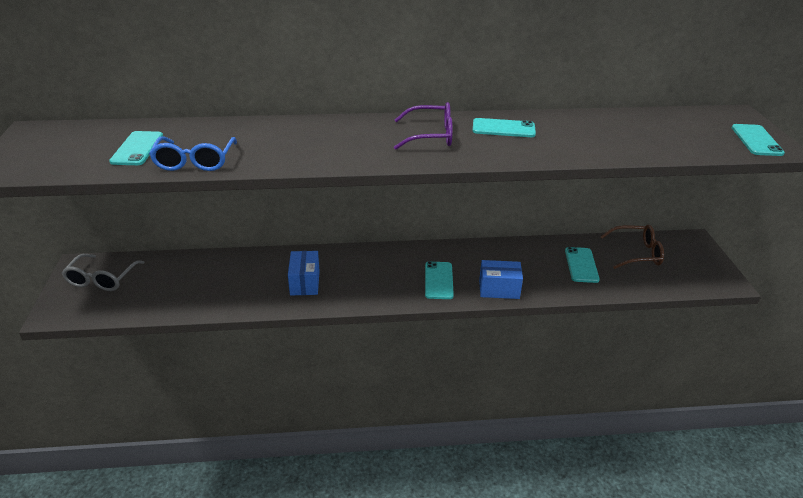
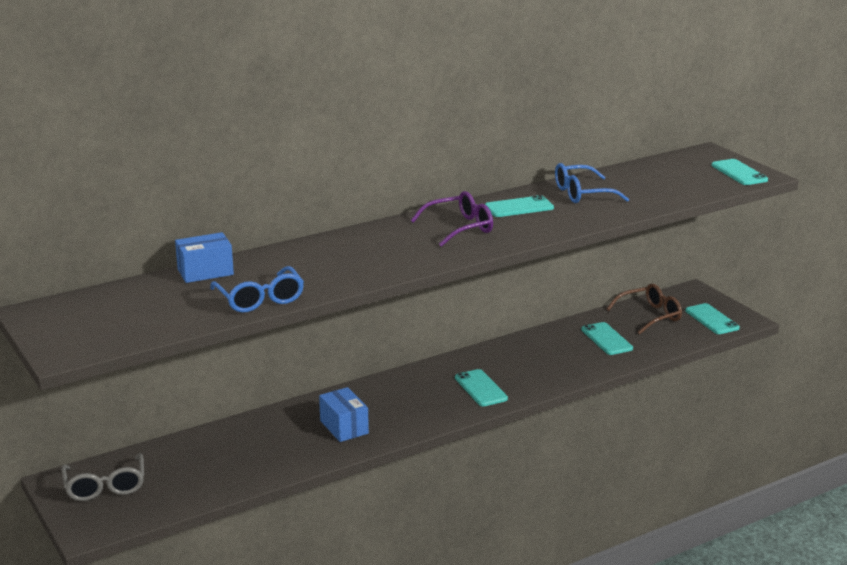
camera: 25 degrees left, 10 degrees down
(137, 148) = (182, 302): turquoise phone -> turquoise phone (711, 319)
(499, 289) = (546, 380): blue box -> blue box (205, 272)
(575, 128) = (582, 194): none -> blue glasses

